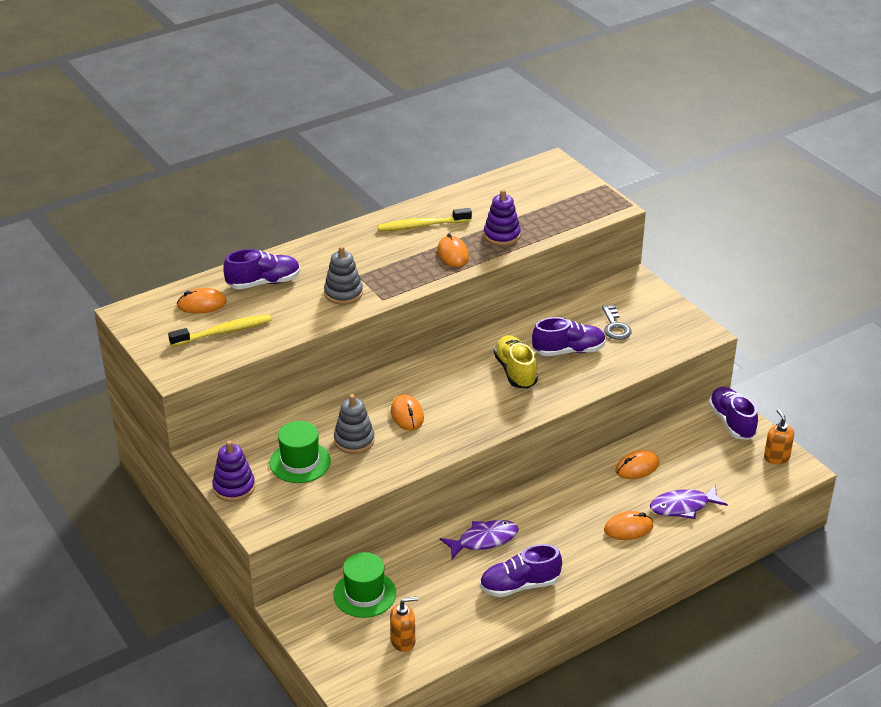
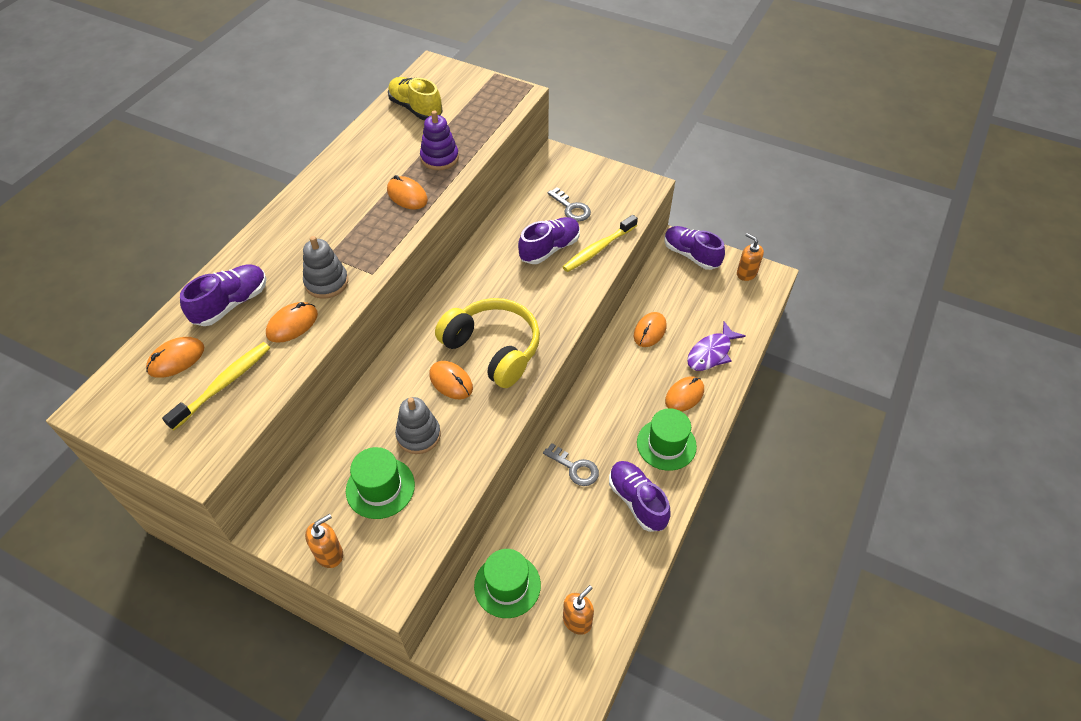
camera: 30 degrees left, 15 degrees up
(234, 487) = (329, 554): purple stacking toy -> orange soap dispenser
(298, 312) = (292, 324): none -> orange mouse
(421, 225) = (355, 175): yellow toothbrush -> yellow toothbrush (598, 249)
(459, 406) = (493, 349): none -> yellow headphones
(484, 540) = (575, 468): purple fish -> grey key
(515, 371) = (518, 290): yellow shoe -> yellow shoe (416, 109)
(519, 585) = (637, 501): purple shoe -> purple shoe turned 105 degrees clockwise
(580, 557) = (666, 444): none -> green hat

